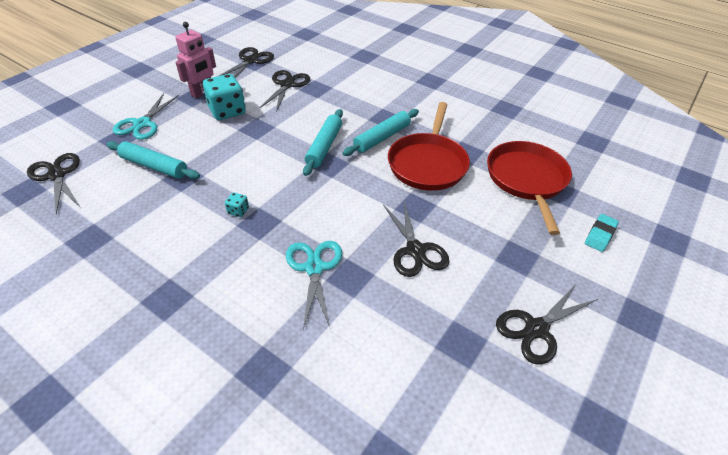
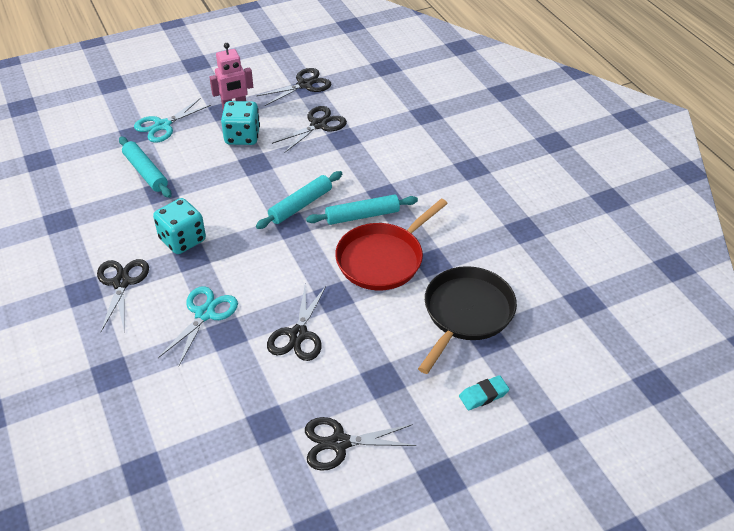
camera: 30 degrees right, 0 degrees up
(57, 175) = (69, 154): black scissors -> black scissors (121, 283)
(238, 211) = (182, 240): turquoise dice -> turquoise dice, size x2.29
(527, 179) = (466, 313): red pan -> black pan

